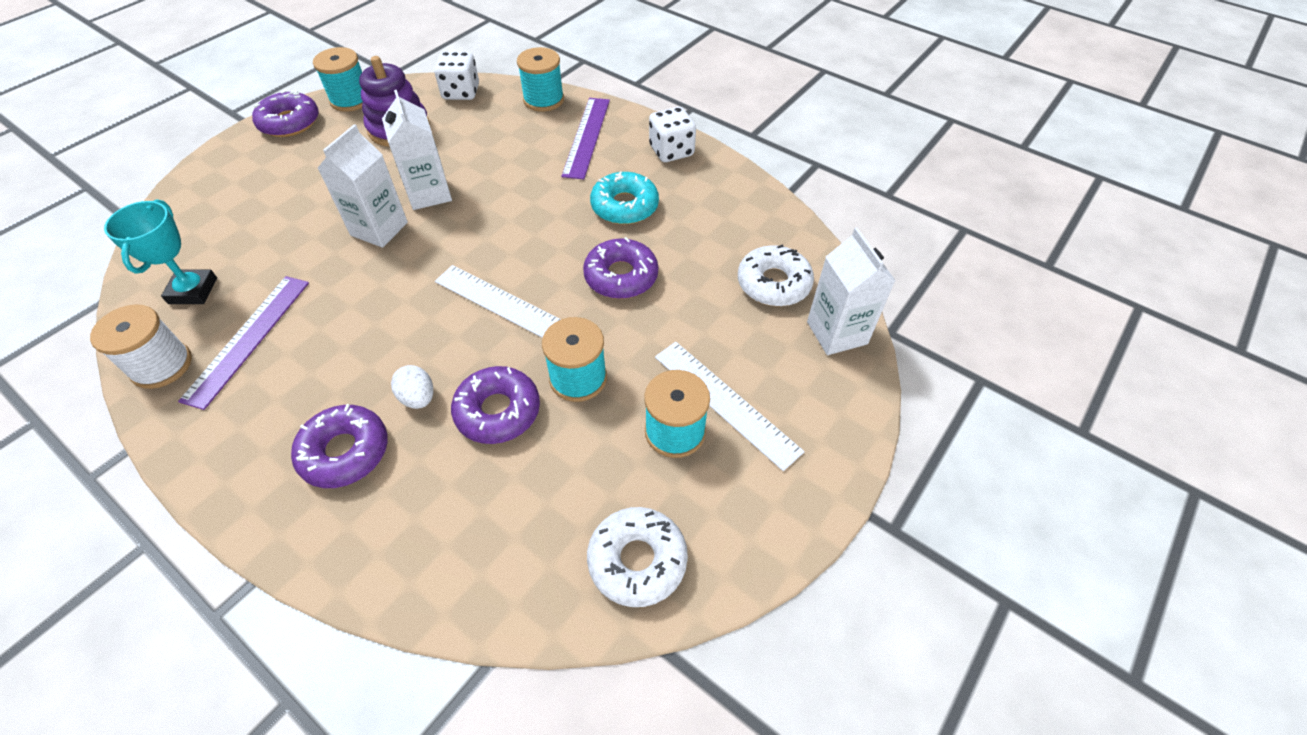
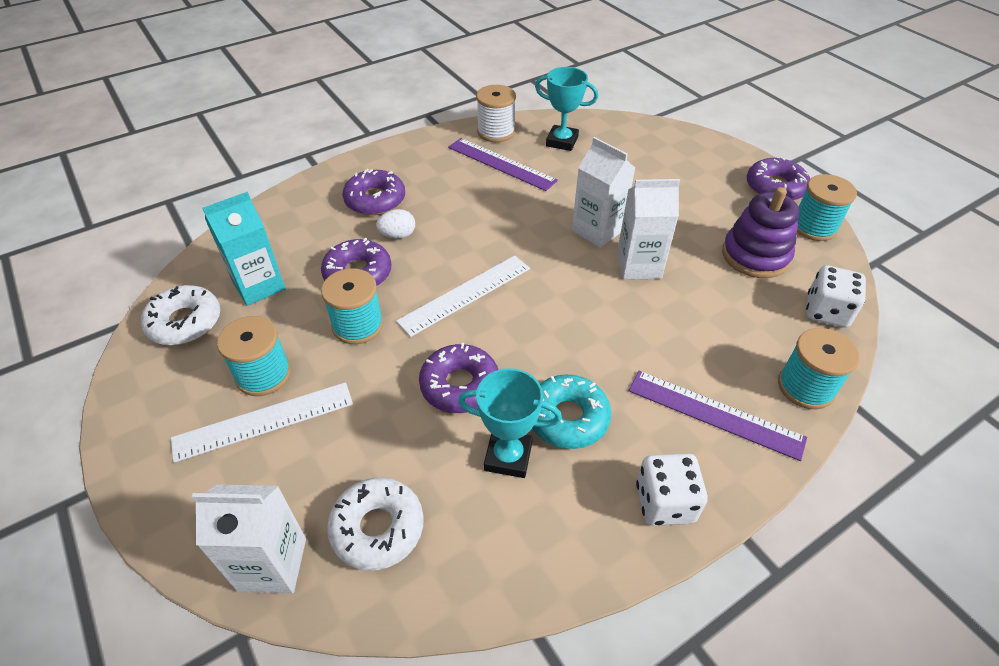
camera: 110 degrees right, 5 degrees down
(549, 509) = (259, 286): none -> turquoise carton
(676, 230) = (508, 457): none -> turquoise trophy

